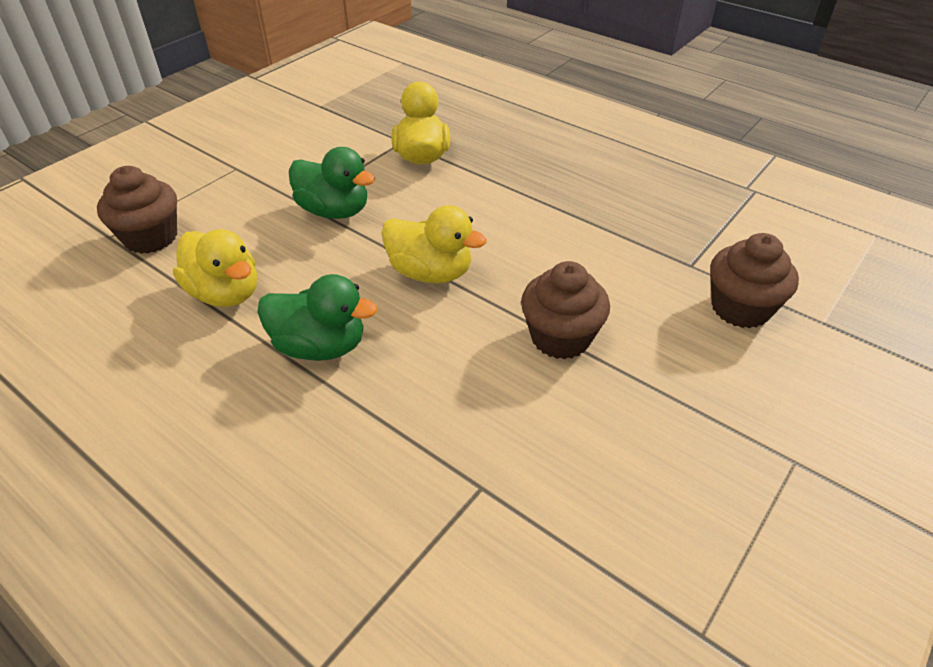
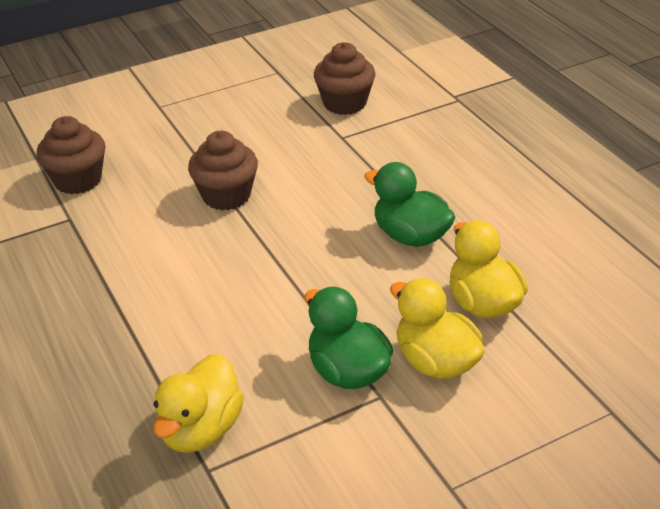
camera: 155 degrees left, 5 degrees down
(151, 237) = (561, 395): brown cupcake -> brown cupcake (344, 103)
(430, 273) = (289, 272): yellow duck -> yellow duck (435, 362)

